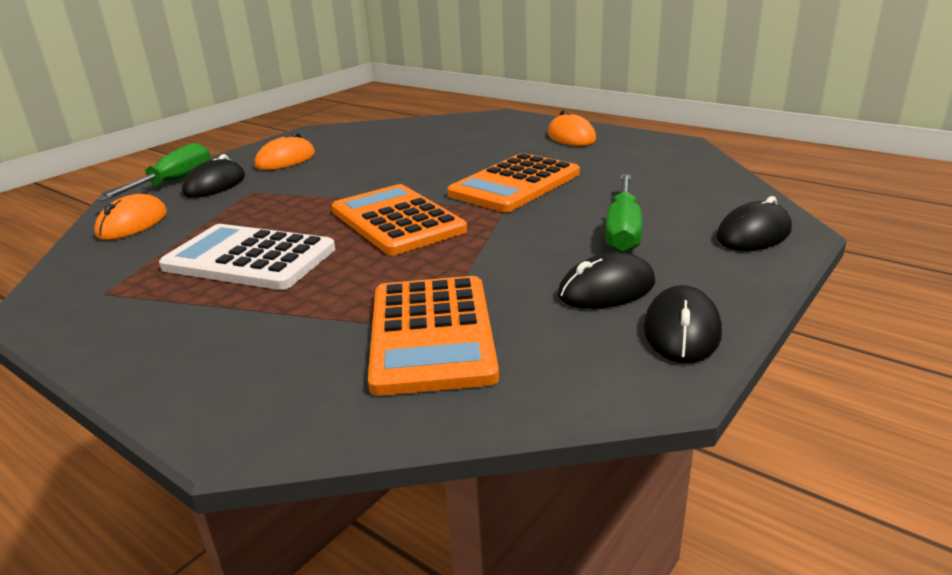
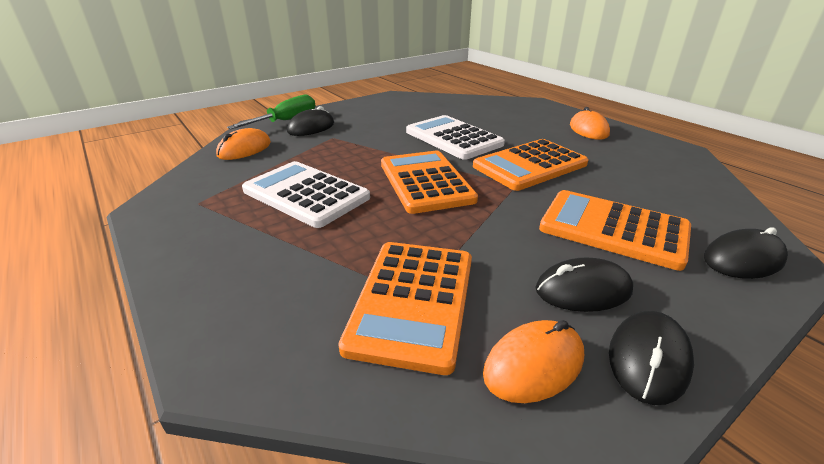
camera: 15 degrees right, 5 degrees up
(285, 160) = (366, 115): orange mouse -> orange mouse (534, 364)
(412, 169) = (453, 138): none -> white calculator
(623, 230) = (613, 229): green screwdriver -> orange calculator

